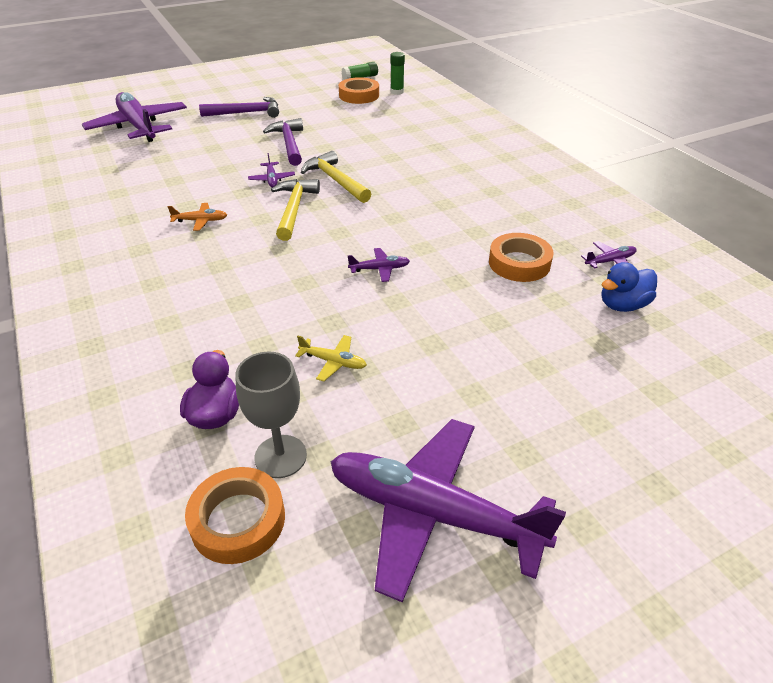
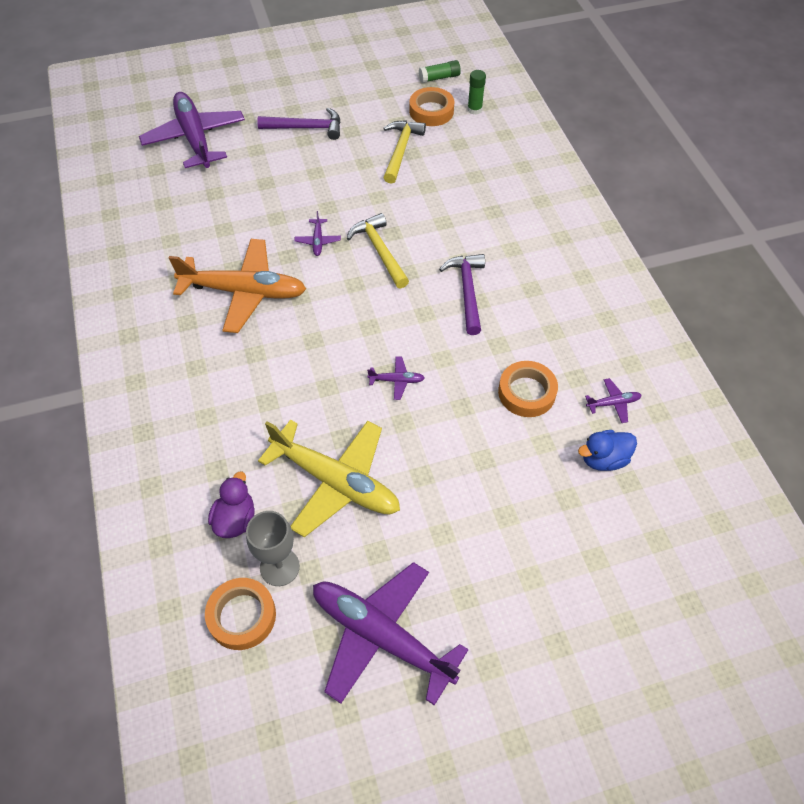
camera: 10 degrees right, 15 degrees up
(200, 221) = (244, 292): orange plane -> orange plane, size x2.49
(289, 144) = (343, 187): purple hammer -> purple hammer (467, 291)
(294, 209) = (332, 288): yellow hammer -> yellow hammer (400, 151)
(333, 362) = (335, 482): yellow plane -> yellow plane, size x2.49

